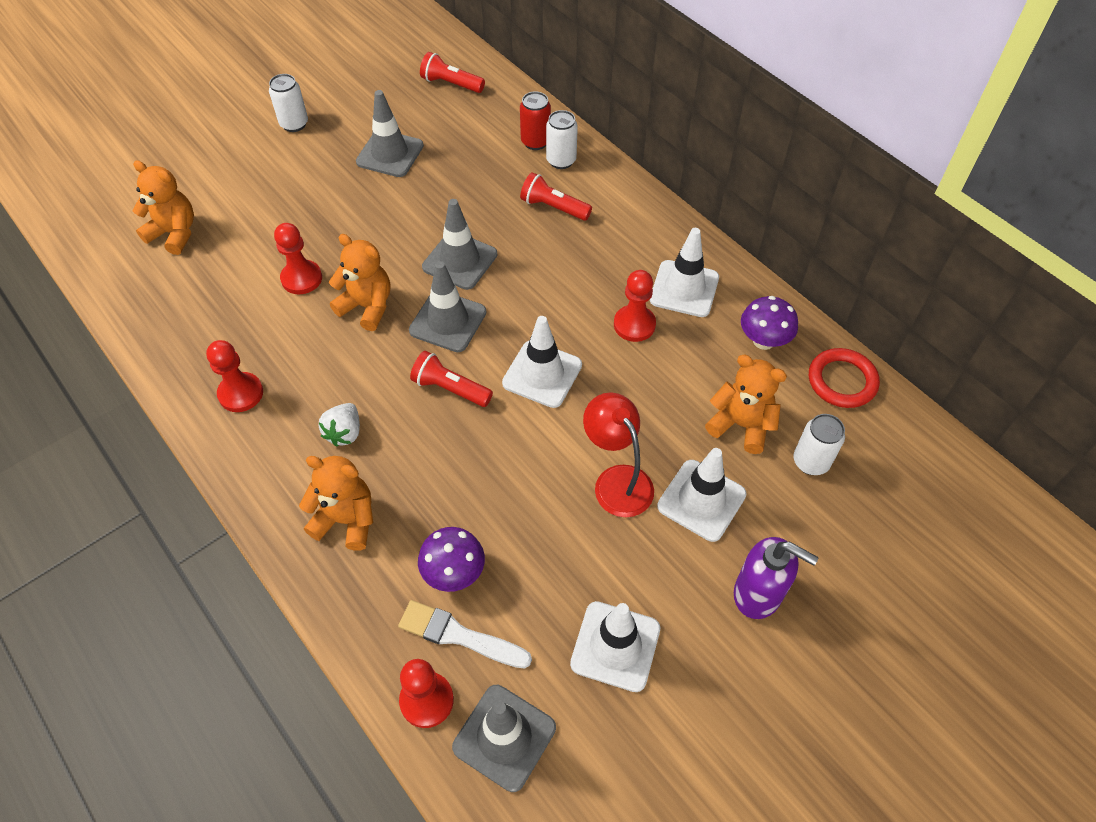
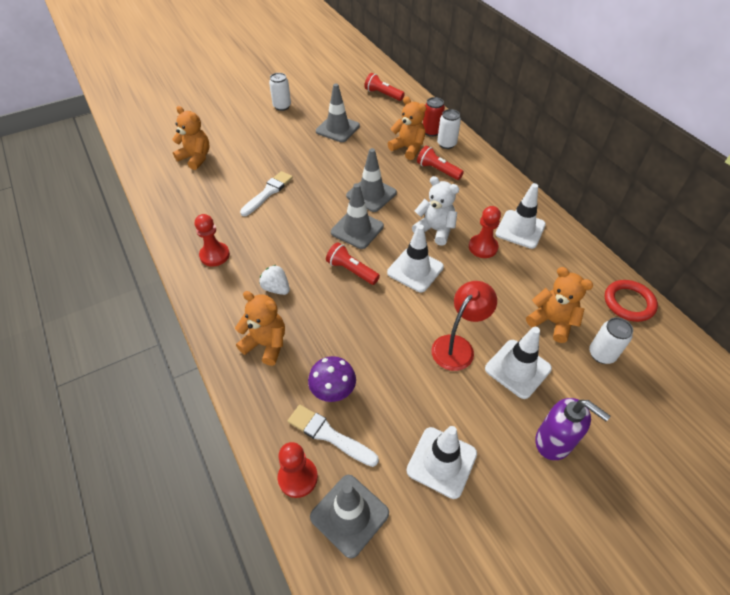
camera: 10 degrees right, 5 degrees down
(301, 278) = (268, 192): red pawn -> white brush
(344, 433) = (276, 288): white strawberry -> white strawberry turned 105 degrees clockwise
(367, 307) = (306, 214): orange teddy bear -> orange teddy bear (408, 148)
(562, 307) = (435, 230): none -> white teddy bear
(617, 480) = (457, 346): red lamp -> red lamp turned 60 degrees clockwise
(763, 340) = (573, 269): purple mushroom -> none

